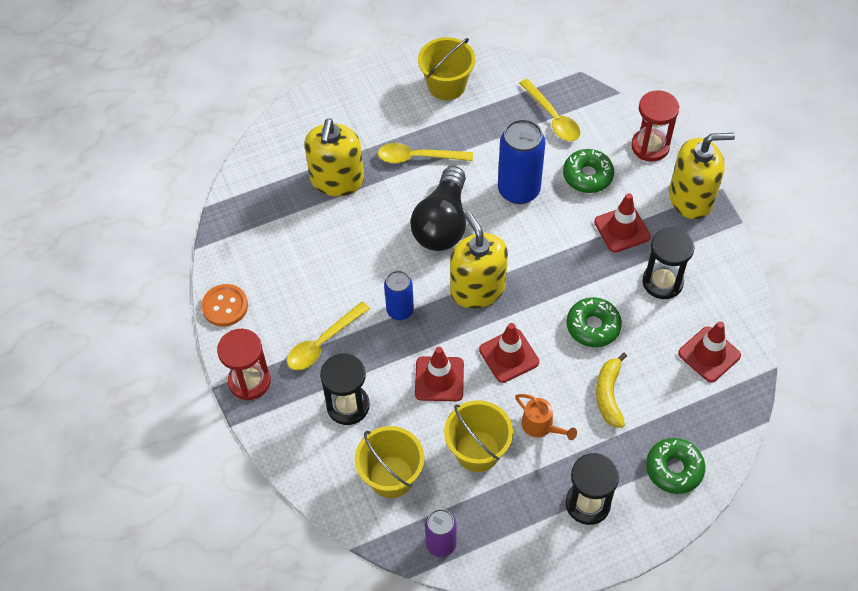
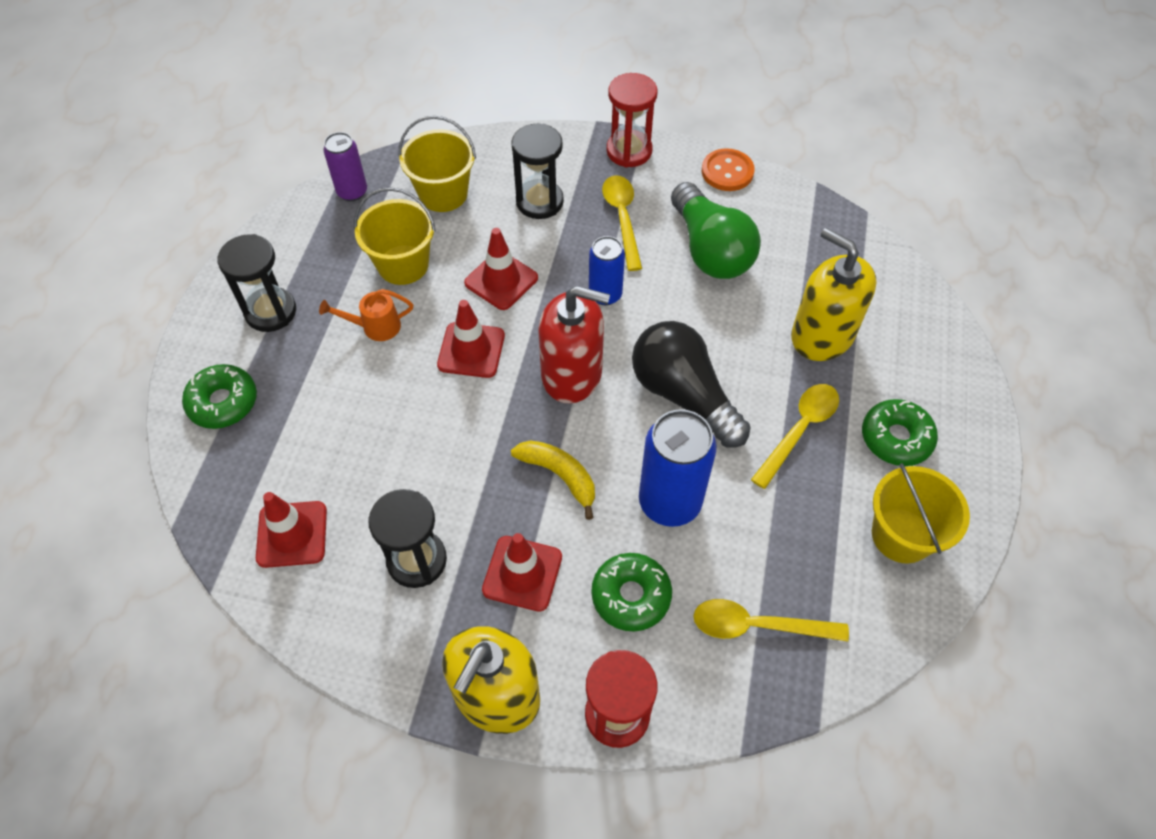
camera: 125 degrees right, 0 degrees up
(311, 274) = (710, 250): none -> green light bulb
(477, 289) = (572, 374): yellow soap dispenser -> red soap dispenser
(593, 326) = (431, 447): green donut -> green donut (896, 438)
(609, 394) = (347, 405): yellow banana -> yellow banana (560, 476)

